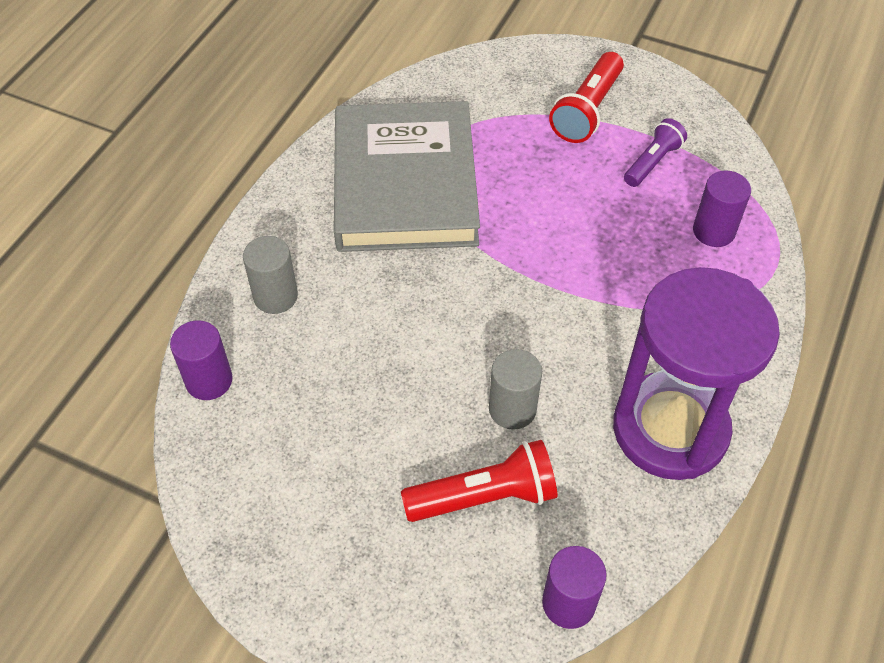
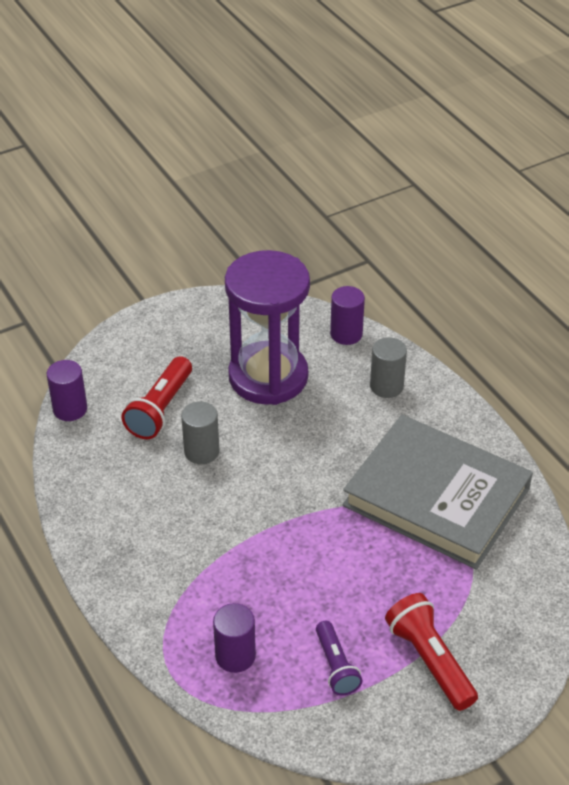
camera: 125 degrees right, 10 degrees down
(670, 429) = (115, 517): purple hourglass -> purple hourglass (268, 377)

